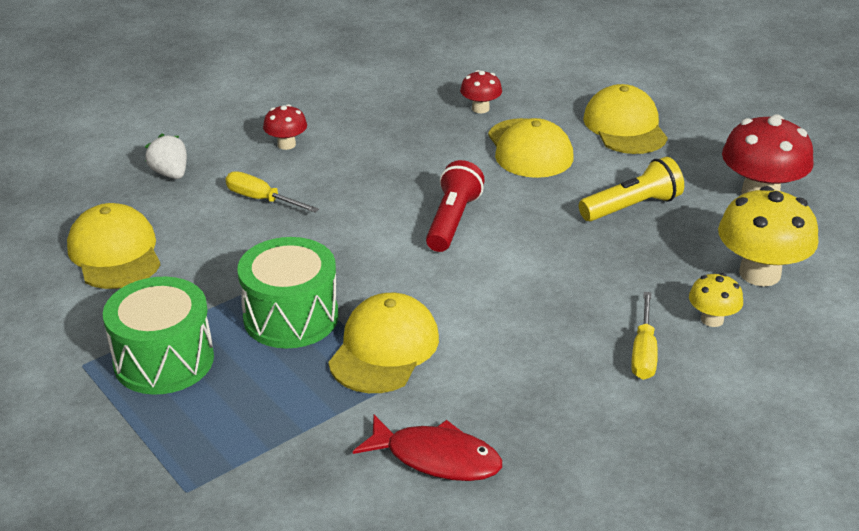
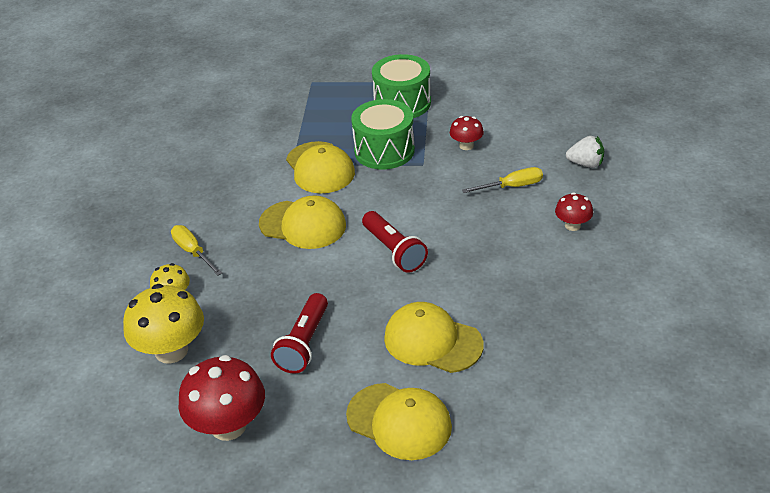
camera: 135 degrees right, 5 degrees up
(115, 253) = (516, 117): yellow cap -> yellow cap (303, 225)
(436, 458) = (234, 148): red fish -> none
(480, 108) = (521, 352): red mushroom -> red mushroom (466, 145)
(632, 207) = (304, 344): yellow flashlight -> red flashlight

